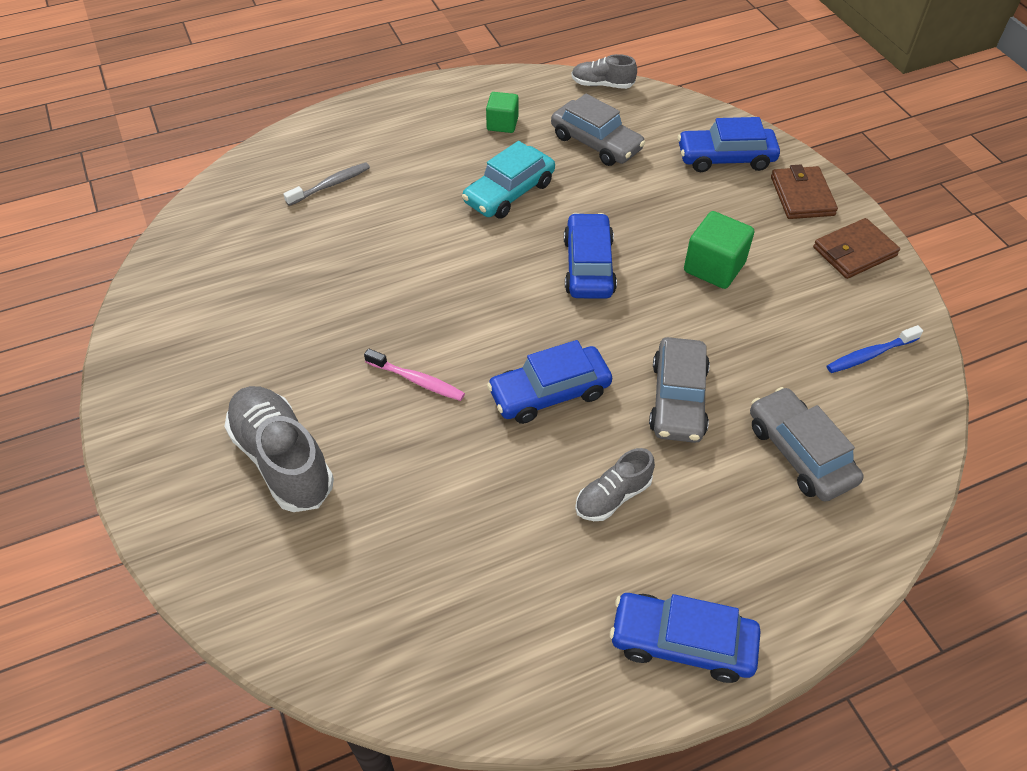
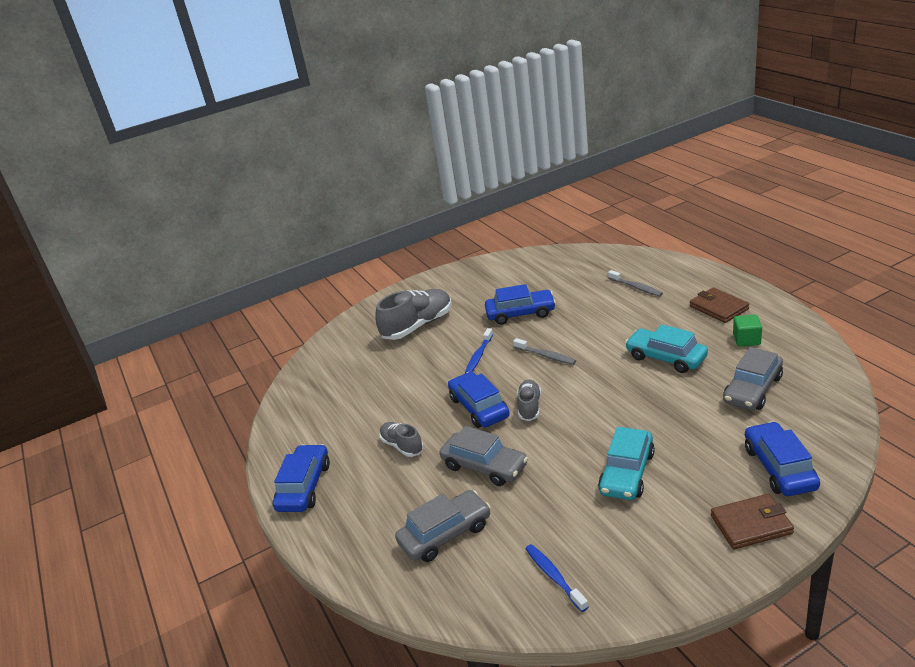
camera: 90 degrees right, 20 degrees down
(417, 380) = (479, 356): pink toothbrush -> blue toothbrush
(453, 303) = (546, 356): none -> grey toothbrush
(588, 266) = (602, 407): blue car -> blue car (520, 313)
(602, 85) = (840, 381): grey shoe -> grey shoe (529, 407)
(678, 399) = (484, 466): grey car -> grey car turned 150 degrees counterclockwise
(714, 267) = (627, 473): green cube -> turquoise car
(854, 252) = (685, 565): brown wallet -> brown wallet (718, 308)

